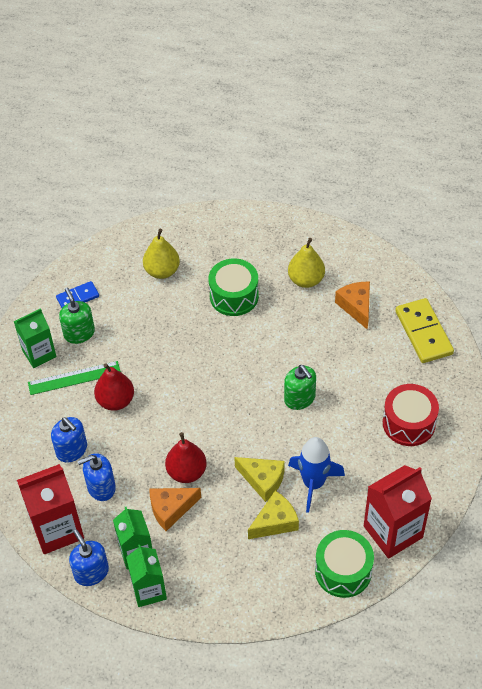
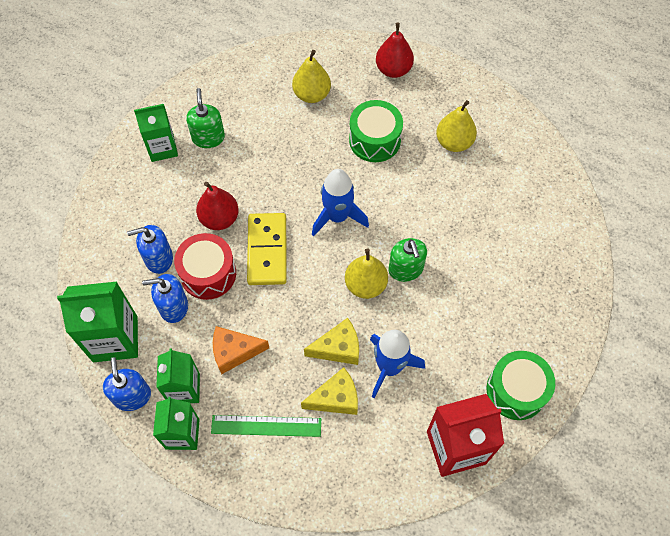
camera: 15 degrees right, 10 degrees up
(57, 529) = (115, 339): red carton -> green carton
(72, 450) = (158, 258): blue soap dispenser -> blue soap dispenser turned 105 degrees clockwise
(74, 378) = (187, 183): green ruler -> green ruler (266, 426)
(77, 297) = (220, 100): blue domino -> none
(186, 472) = (264, 315): red pear -> red pear (393, 69)
(223, 370) = (337, 217): none -> blue rocket
(263, 480) = (338, 348): yellow cheese -> yellow cheese turned 60 degrees counterclockwise
(268, 421) = (365, 285): none -> yellow pear
(343, 571) = (389, 475): green drum -> green drum (516, 390)
(356, 307) = (497, 185): orange cheese -> none
(409, 423) = (511, 329): red drum -> red drum (208, 273)
(424, 332) = (559, 233): yellow domino -> yellow domino (267, 250)

